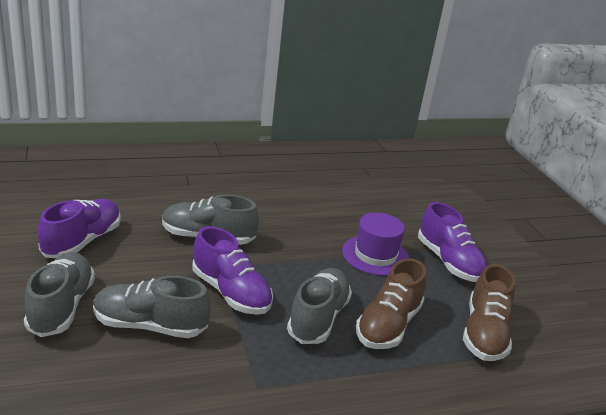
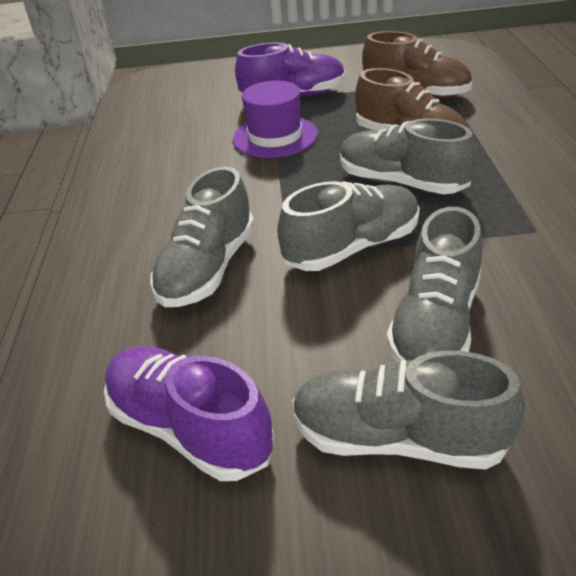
camera: 70 degrees left, 10 degrees up
(231, 292) = (352, 247): purple shoe -> grey shoe

